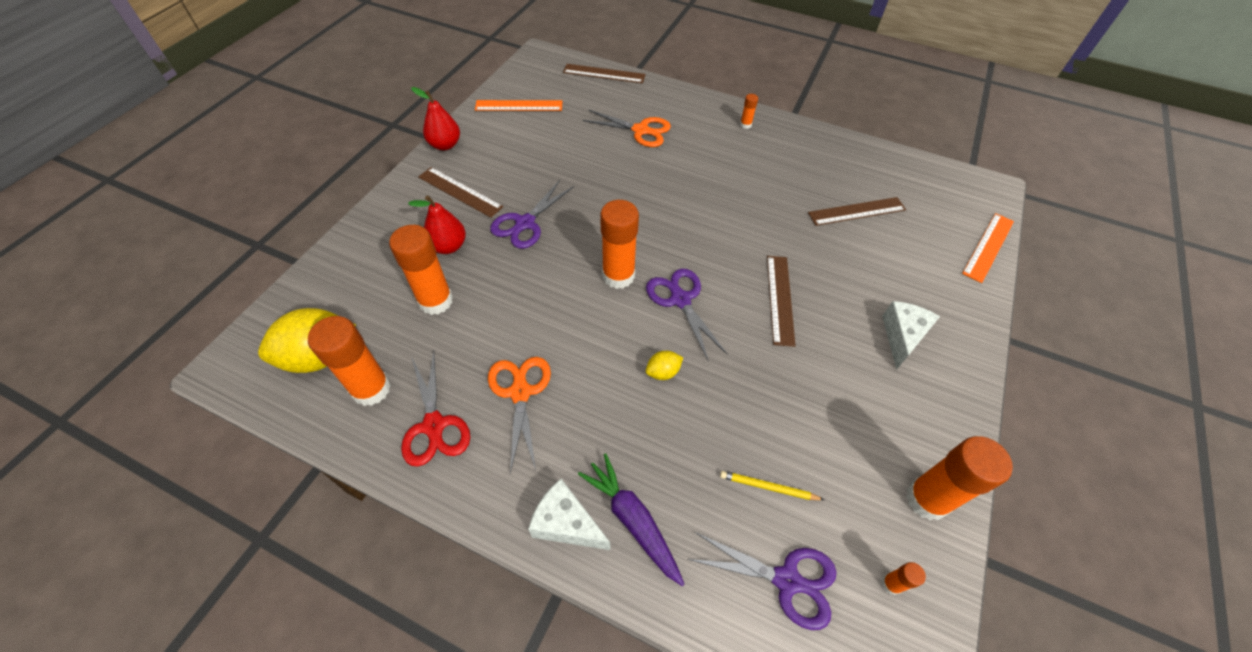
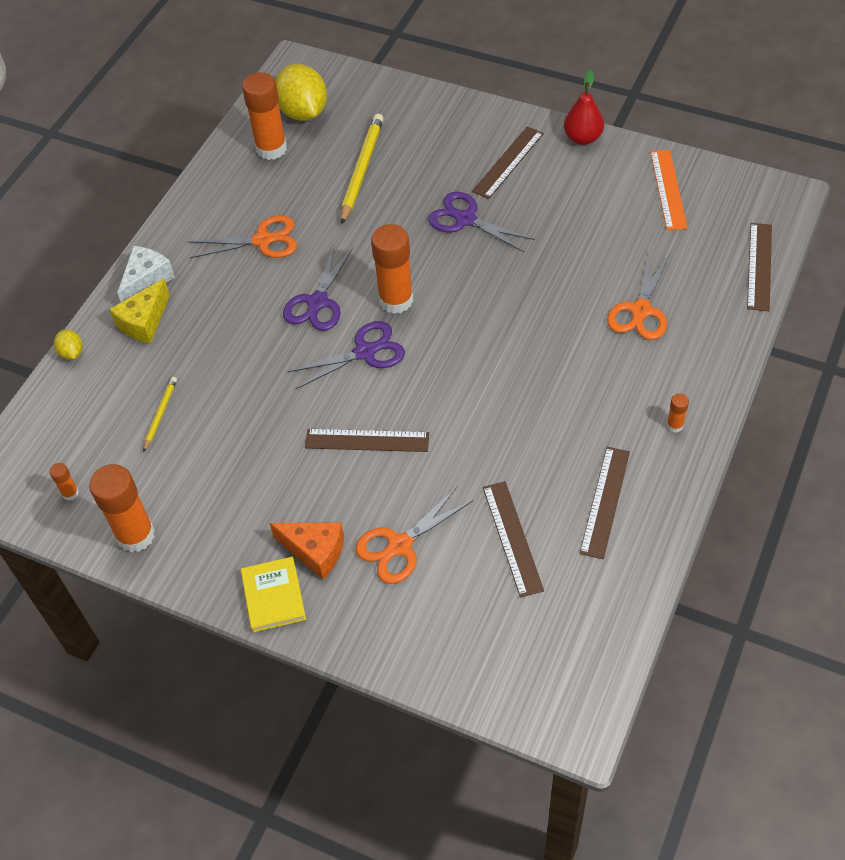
camera: 95 degrees right, 0 degrees up
(434, 425) = (236, 192): red scissors -> none
(435, 301) = (362, 170): orange glue stick -> yellow pencil
(448, 246) = (429, 167): red pear -> none
(633, 520) = (144, 322): purple carrot -> yellow cheese
(663, 372) = (279, 339): yellow lemon -> yellow lemon (72, 353)
(786, 580) = (85, 421): purple scissors -> purple scissors (318, 302)
(815, 162) = (605, 501): none -> brown ruler
(880, 278) = (400, 545): none -> orange scissors
(902, 337) = (315, 551): white cheese -> orange cheese
(955, 367) = (273, 596): none -> yellow book
(988, 247) = (458, 686): orange ruler -> none

